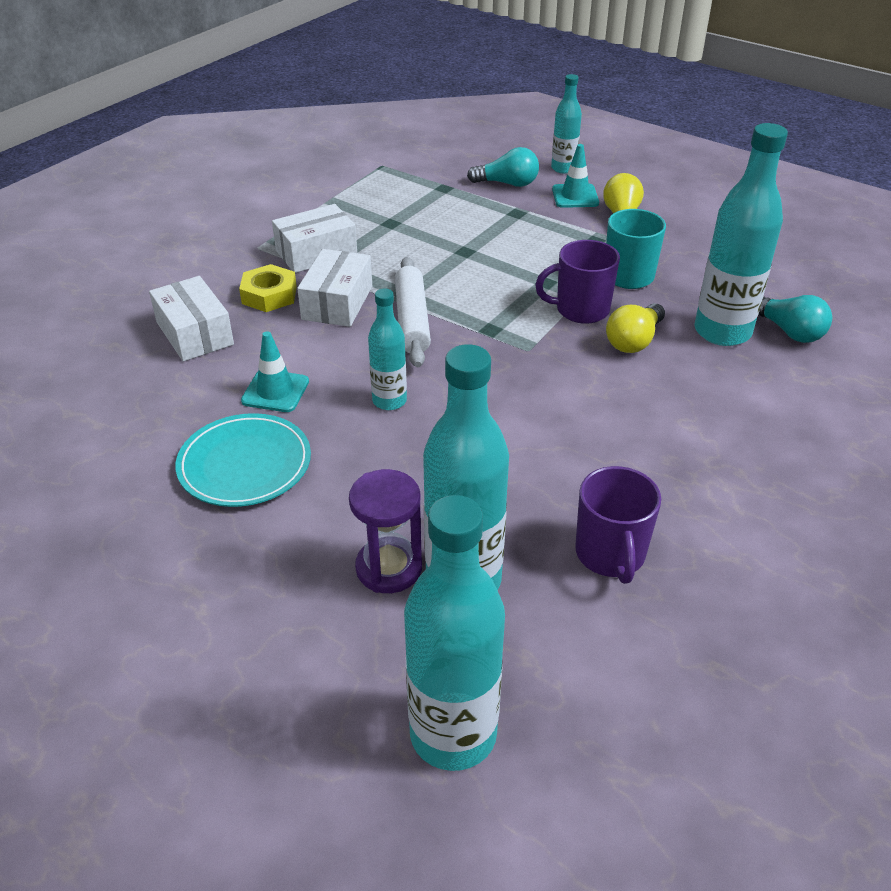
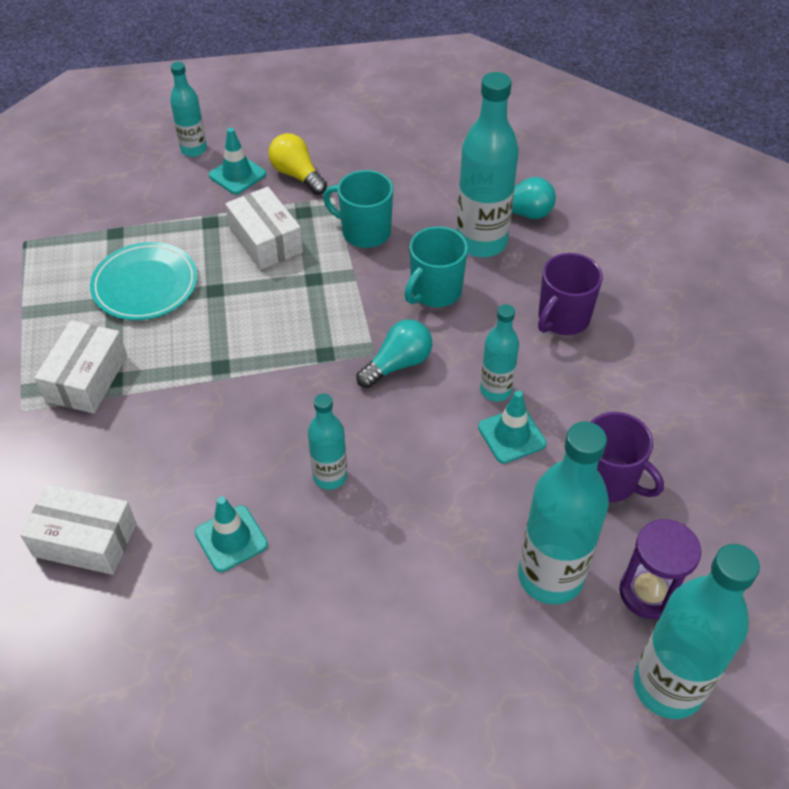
camera: 45 degrees left, 10 degrees up
(245, 464) = (293, 621): turquoise plate -> turquoise plate (145, 285)
(269, 295) = (101, 451): yellow nut -> none
(337, 302) = (172, 416): white box -> white box (266, 240)
(389, 568) = (496, 611): purple hourglass -> purple hourglass (648, 592)
(412, 320) = (255, 389): white rolling pin -> none
(507, 183) = (165, 194): turquoise light bulb -> turquoise light bulb (398, 364)
(566, 468) = (511, 435): none -> turquoise traffic cone
(580, 310) = (368, 288): purple mug -> purple mug (562, 318)
(595, 431) = (496, 390): none -> turquoise bottle
(634, 341) = (435, 291): yellow light bulb -> turquoise mug

